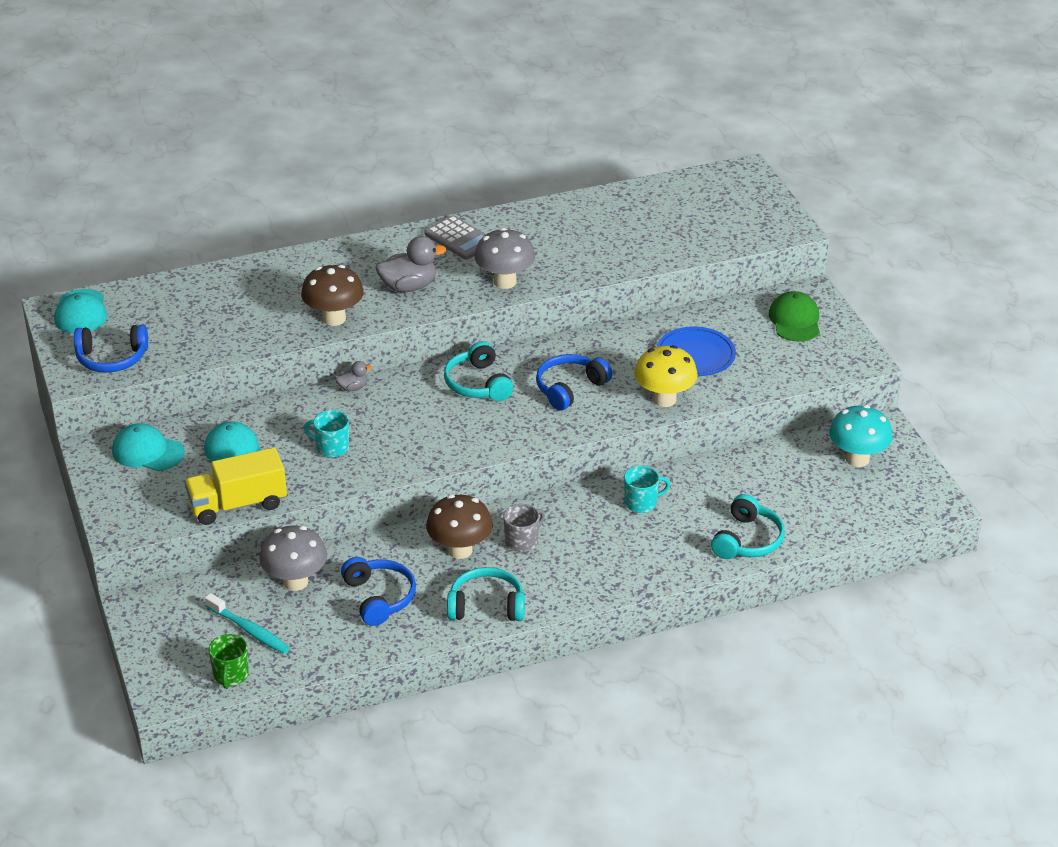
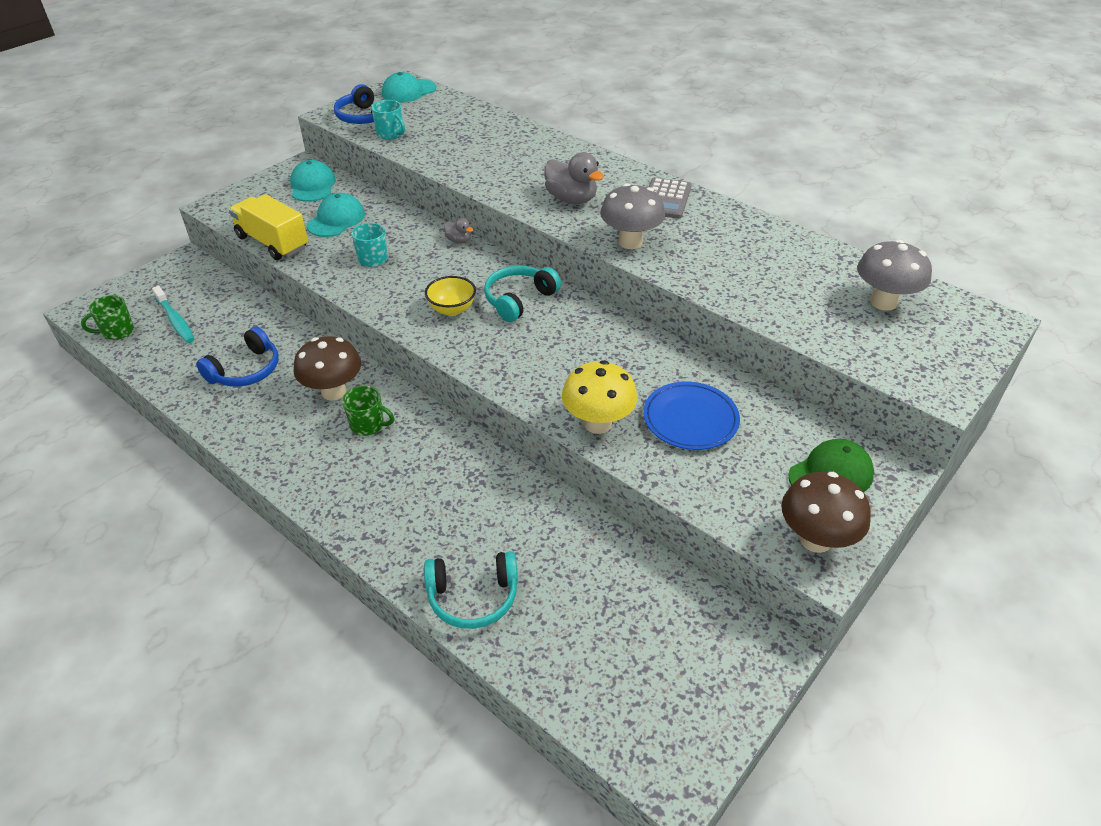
camera: 60 degrees right, 5 degrees up
(249, 630) = (175, 320): turquoise toothbrush -> turquoise toothbrush turned 45 degrees counterclockwise
(295, 582) = (245, 320): grey mushroom -> grey mushroom (883, 302)
(334, 318) = (493, 182): brown mushroom -> brown mushroom (815, 539)
(457, 425) = (452, 309): none -> yellow bowl
(486, 606) = (264, 437): turquoise headphones -> none
(522, 541) = (368, 425): grey mug -> green mug
(570, 388) = (559, 354): blue headphones -> none
(641, 503) = (477, 485): turquoise mug -> turquoise mug (390, 134)
(857, 459) = (691, 647): turquoise mushroom -> none

